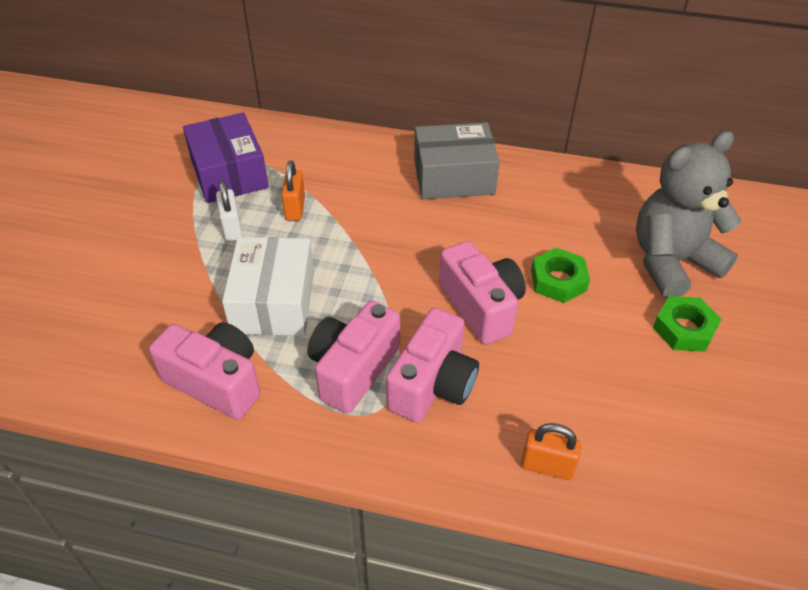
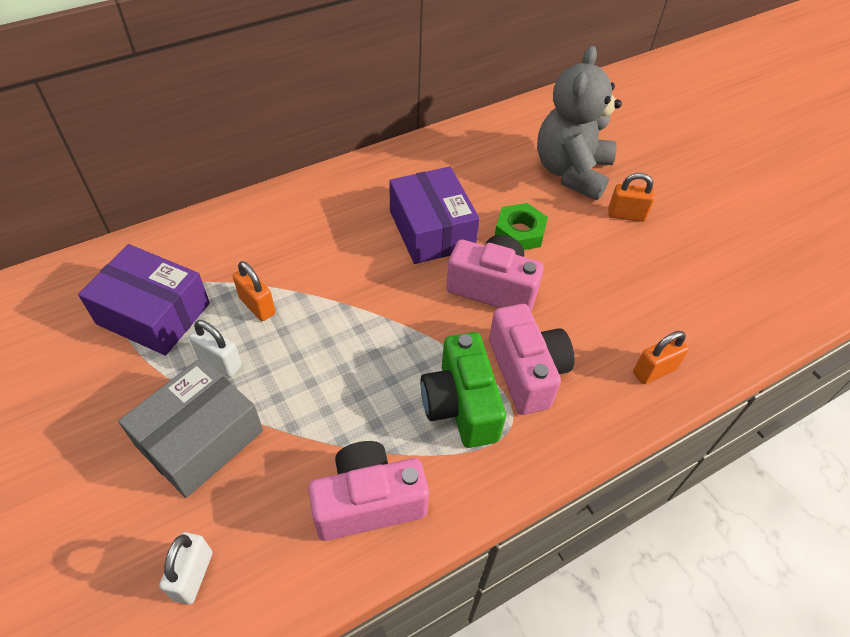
camera: 45 degrees left, 5 degrees up
(76, 341) = (193, 575): none -> white padlock
(273, 302) = (335, 399): white box -> none
(353, 369) = (460, 405): pink camera -> green camera
(453, 177) = (358, 196): grey box -> grey box (200, 438)
(483, 234) = (432, 229): none -> purple box
(684, 329) = (626, 215): green nut -> orange padlock

